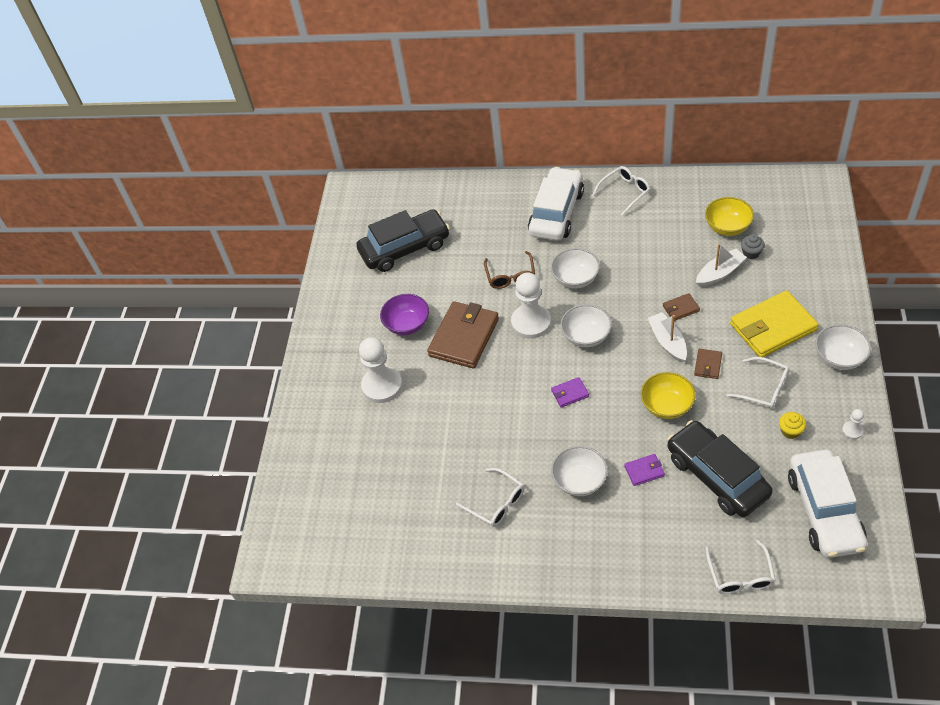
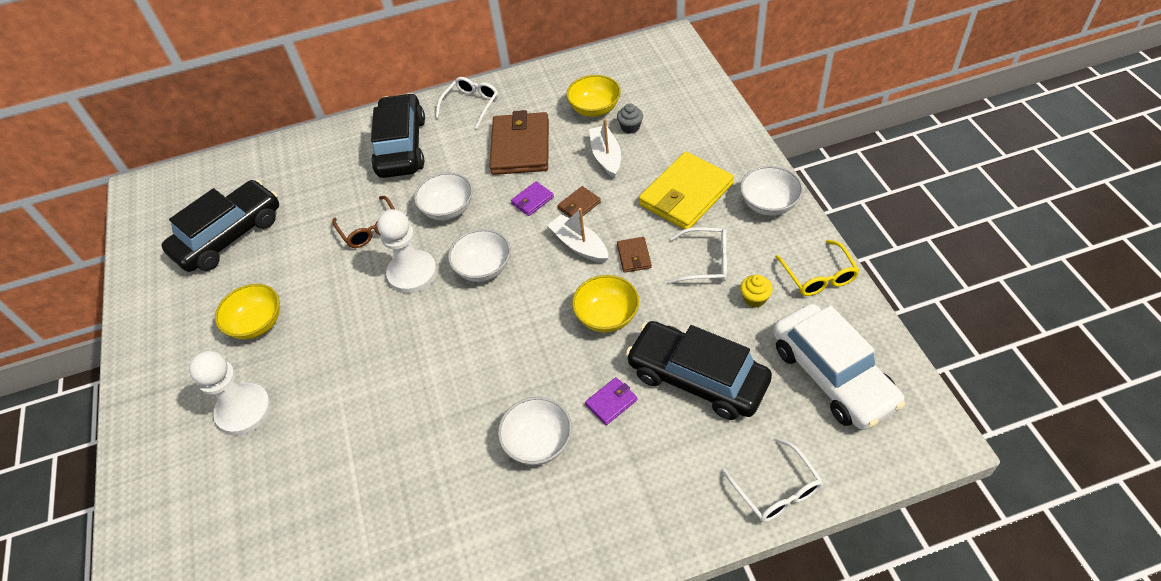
camera: 25 degrees left, 0 degrees up
(407, 324) = (257, 324): purple bowl -> yellow bowl
(464, 337) = (335, 316): brown wallet -> brown wallet (520, 147)
(496, 503) = (442, 510): white glasses -> none
(556, 213) = (401, 146): white car -> black car
(570, 393) = (488, 340): purple wallet -> purple wallet (532, 200)
(720, 273) = (606, 156): white boat -> white boat turned 45 degrees counterclockwise
(852, 431) = (818, 276): white pawn -> yellow glasses

